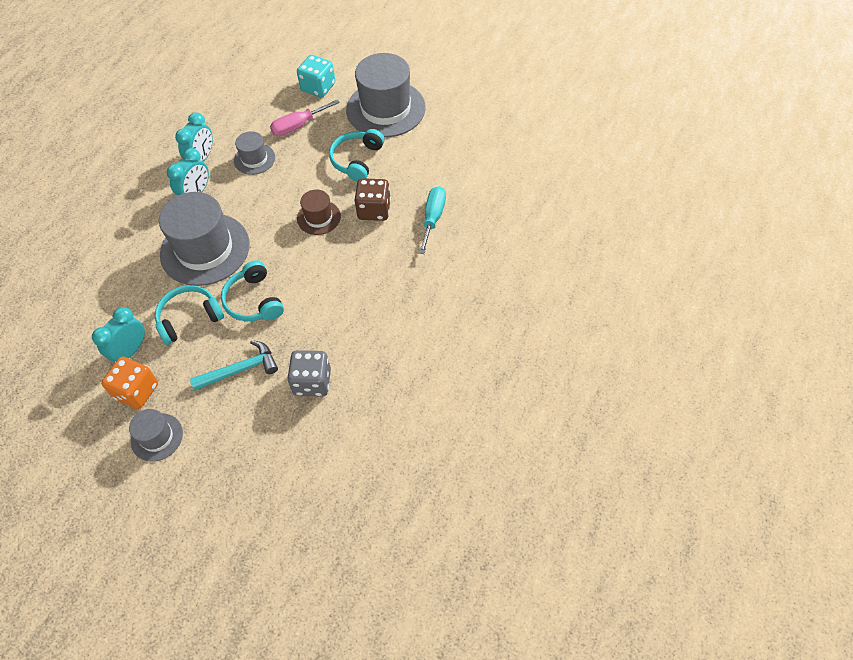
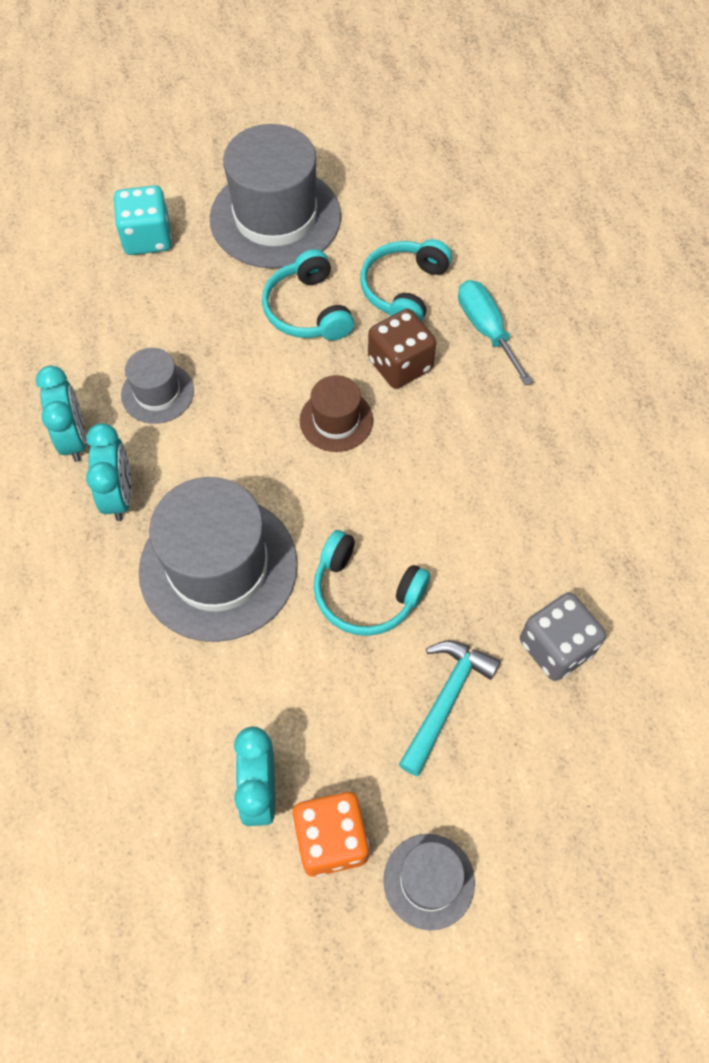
camera: 40 degrees left, 5 degrees up
(189, 318) = (299, 681): turquoise headphones -> turquoise headphones (404, 290)
(298, 126) = (174, 309): pink screwdriver -> none

